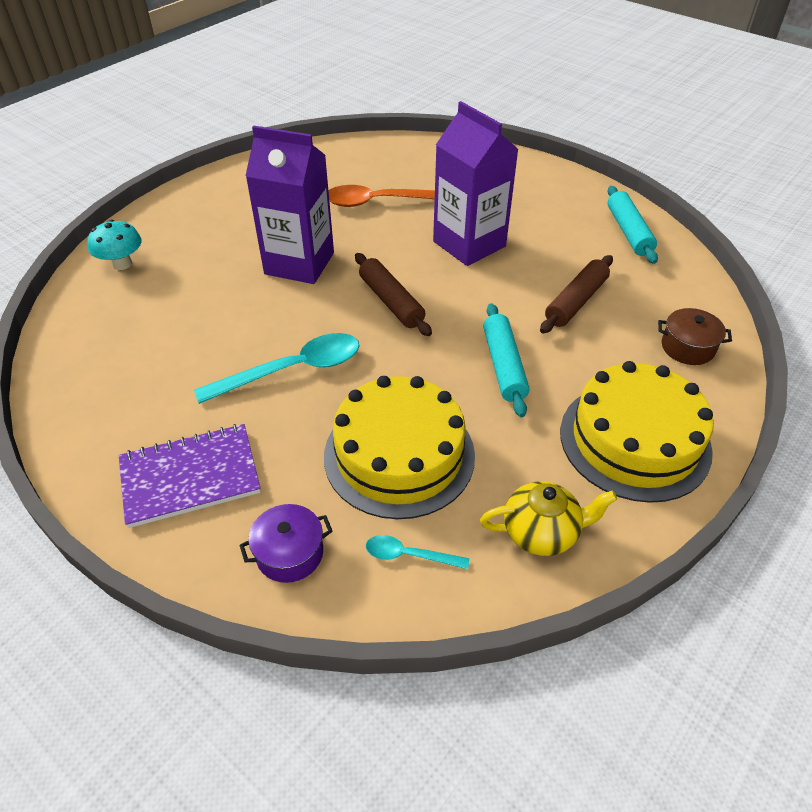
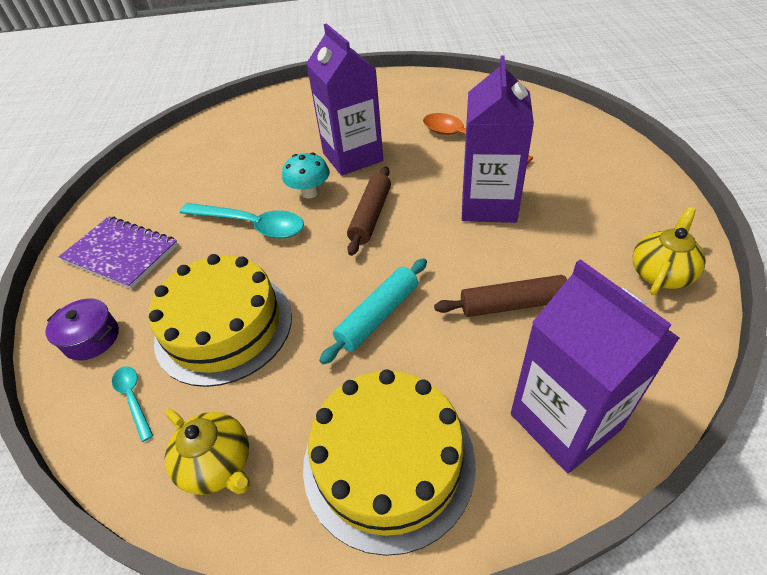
camera: 50 degrees right, 0 degrees up
(122, 264) = (264, 109): turquoise mushroom -> turquoise mushroom (310, 192)
(628, 232) = (660, 273): turquoise rolling pin -> yellow teapot
(687, 347) = (565, 421): brown pot -> purple carton

